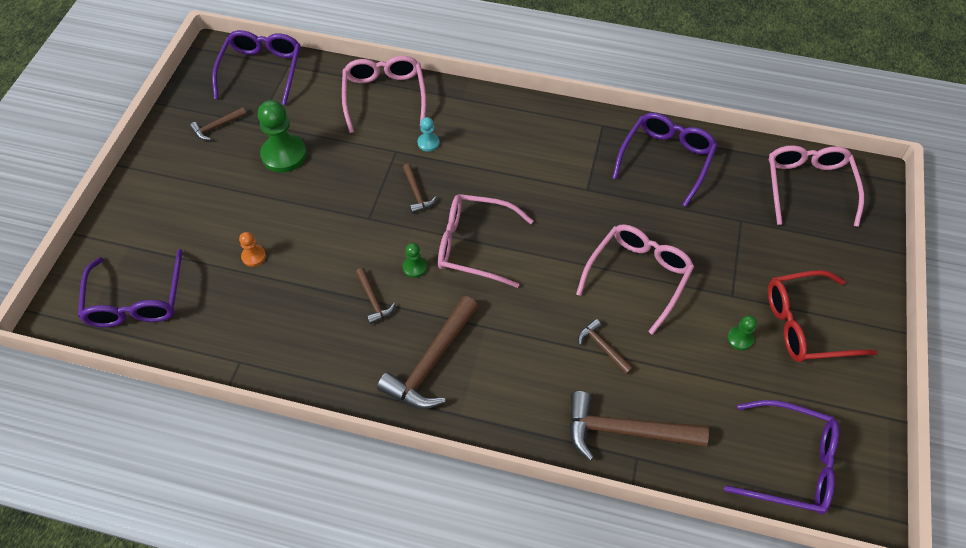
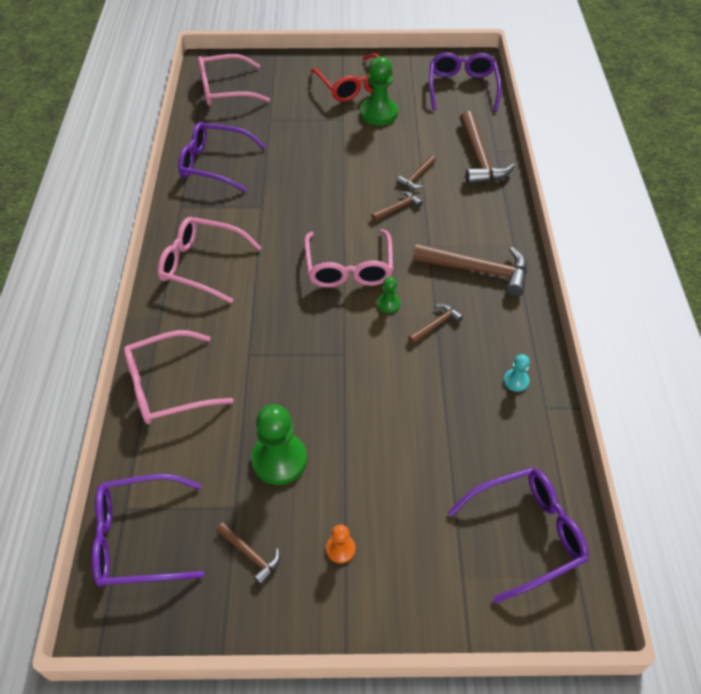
camera: 105 degrees left, 5 degrees down
(253, 256) = (426, 439): orange pawn -> orange pawn (340, 549)
(417, 193) = (301, 323): brown hammer -> brown hammer (398, 208)
(428, 143) = (231, 330): turquoise pawn -> turquoise pawn (516, 381)
(637, 277) = (344, 166): pink glasses -> pink glasses (202, 265)
(740, 339) = (378, 113): green pawn -> green pawn, size x2.04

